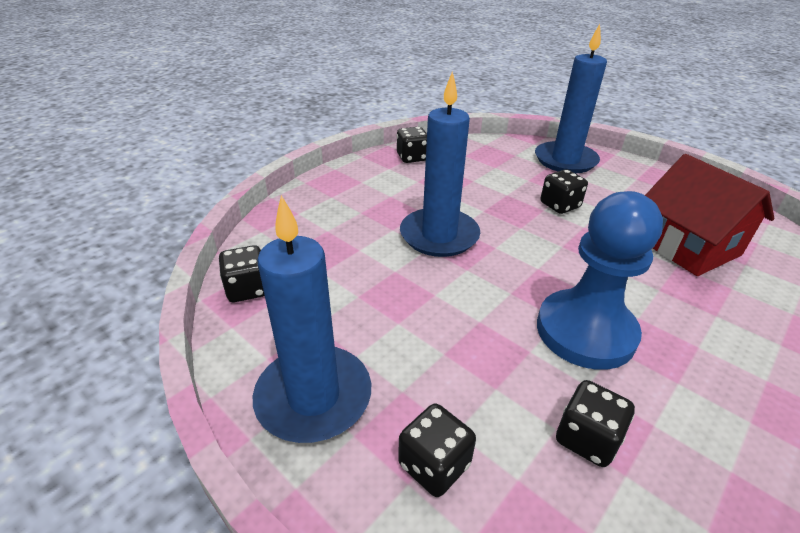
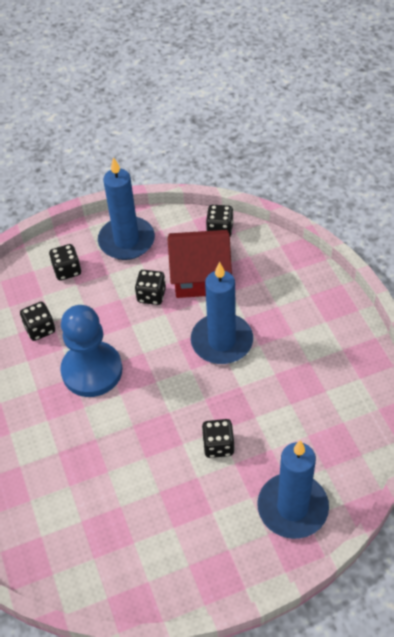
camera: 120 degrees right, 15 degrees up
(412, 157) = (355, 374): black dice -> black dice (151, 295)
(687, 246) = (120, 497): red house -> red house (200, 276)

